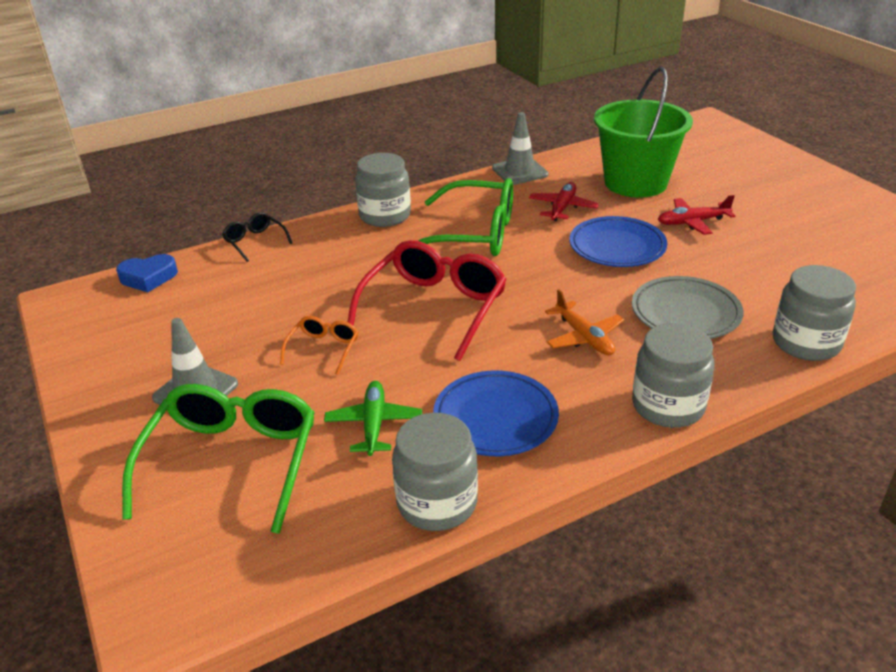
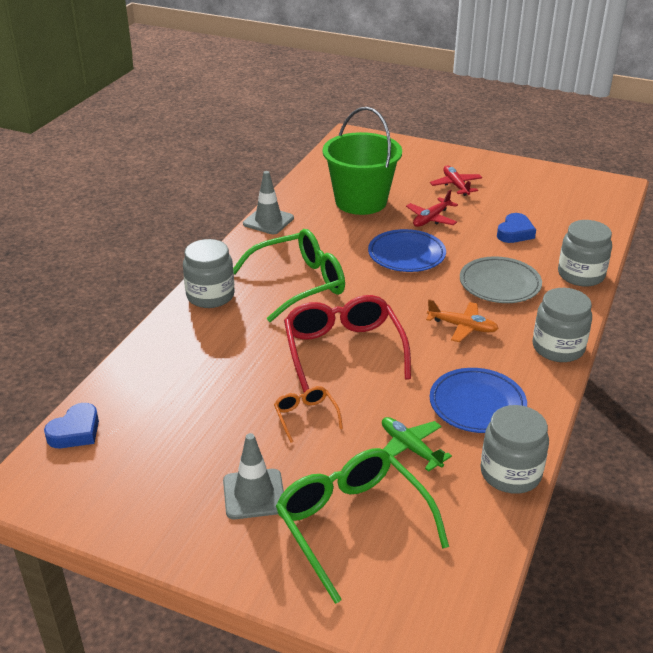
camera: 40 degrees left, 0 degrees up
(255, 241) = (129, 361): black glasses -> none
(562, 208) = (335, 239): red plane -> red plane (456, 185)
(777, 269) = (515, 233): none -> blue heart

